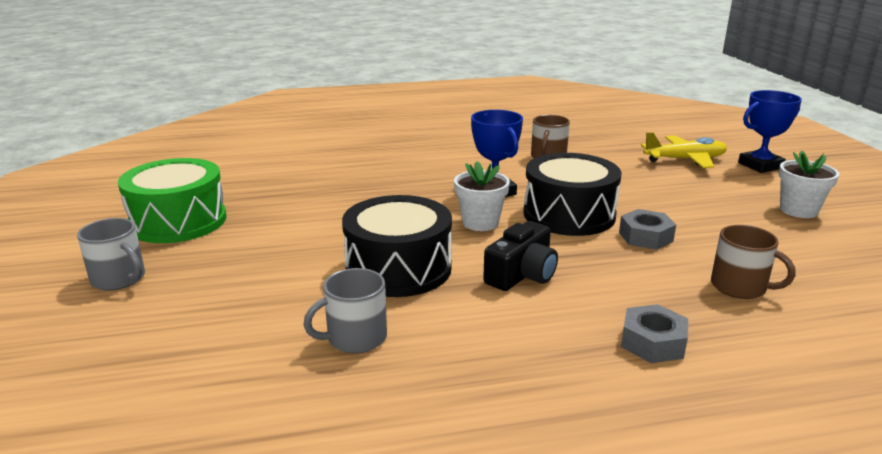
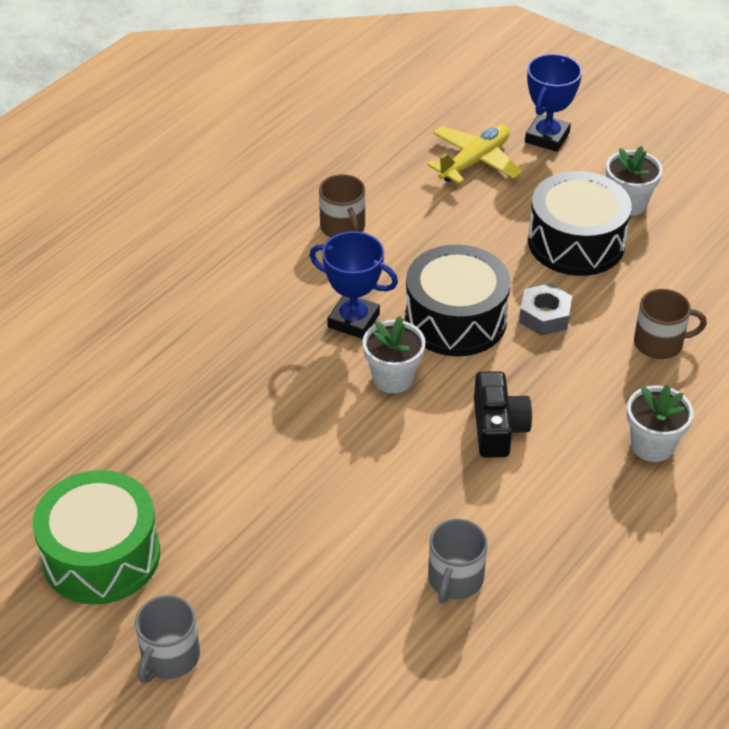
camera: 40 degrees left, 20 degrees up
(119, 279) = (169, 657): grey mug -> grey mug turned 120 degrees clockwise
(398, 268) = (394, 483): black drum -> black drum (576, 242)
(652, 342) = (652, 445): grey nut -> white flower pot

